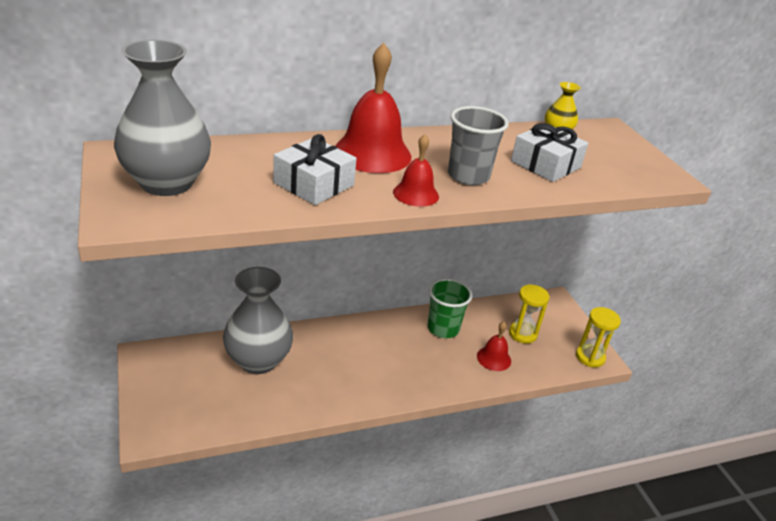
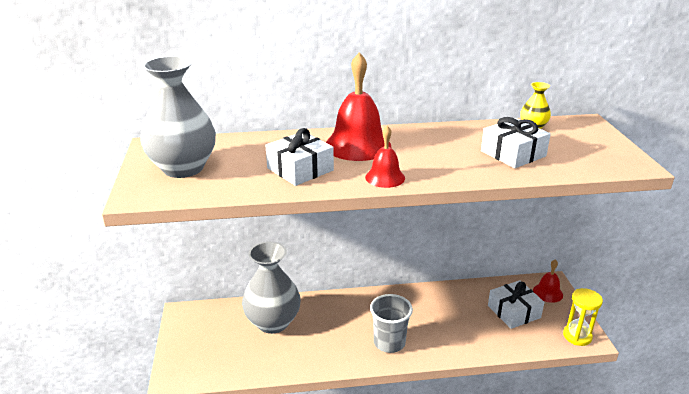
camera: 15 degrees right, 5 degrees down
(443, 328) = (439, 303): green cup -> none
(468, 176) = (437, 163): grey cup -> grey cup (389, 343)
(494, 358) = (482, 332): red bell -> red bell (547, 292)
(522, 334) = (514, 312): yellow hourglass -> white gift

